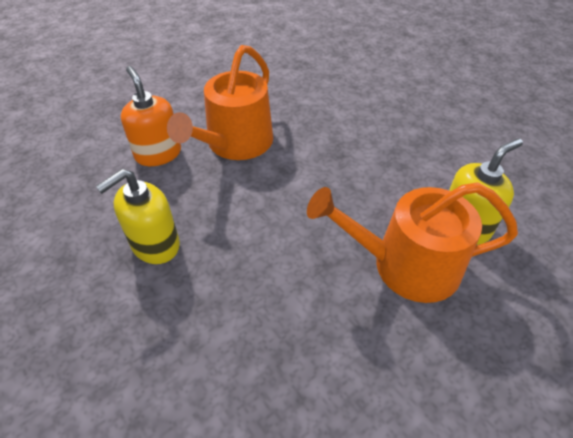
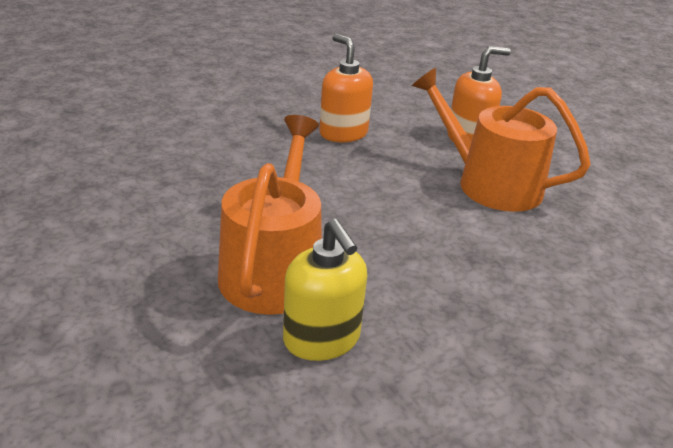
camera: 95 degrees right, 15 degrees down
(155, 245) = (343, 133): yellow soap dispenser -> orange soap dispenser

